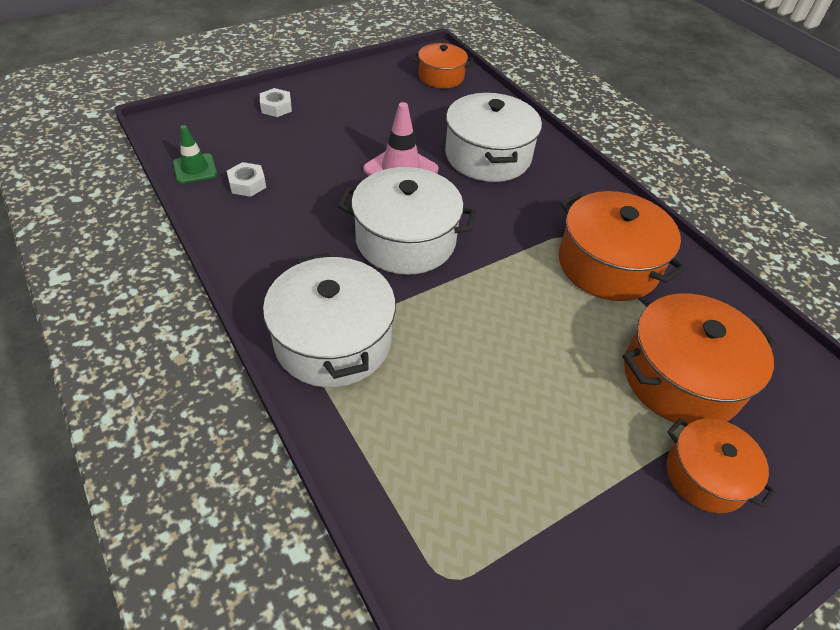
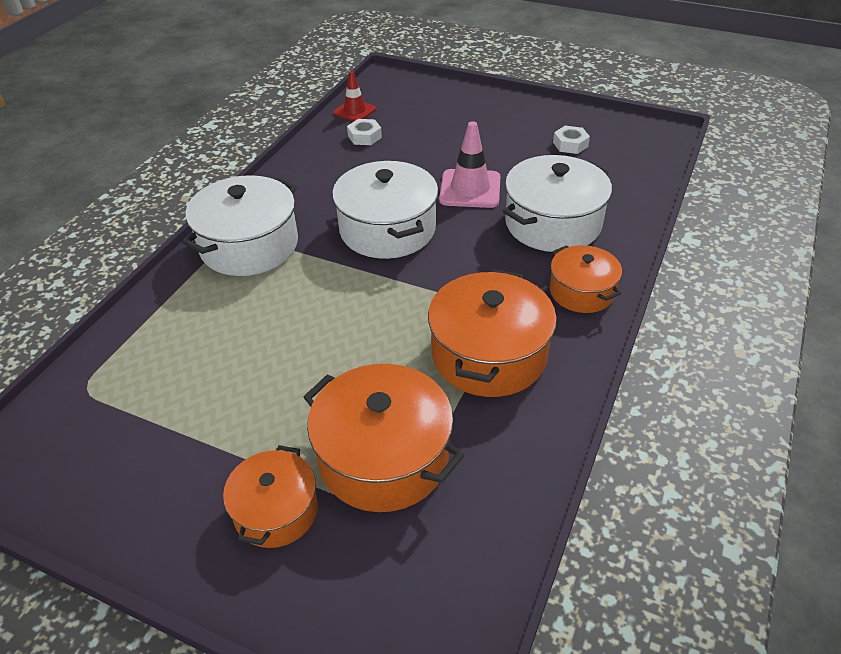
camera: 60 degrees right, 5 degrees down
(195, 169) = (355, 111): green traffic cone -> red traffic cone
(276, 107) = (466, 103): white nut -> white nut (570, 144)
(441, 77) = (633, 150): orange pot -> orange pot (581, 291)

